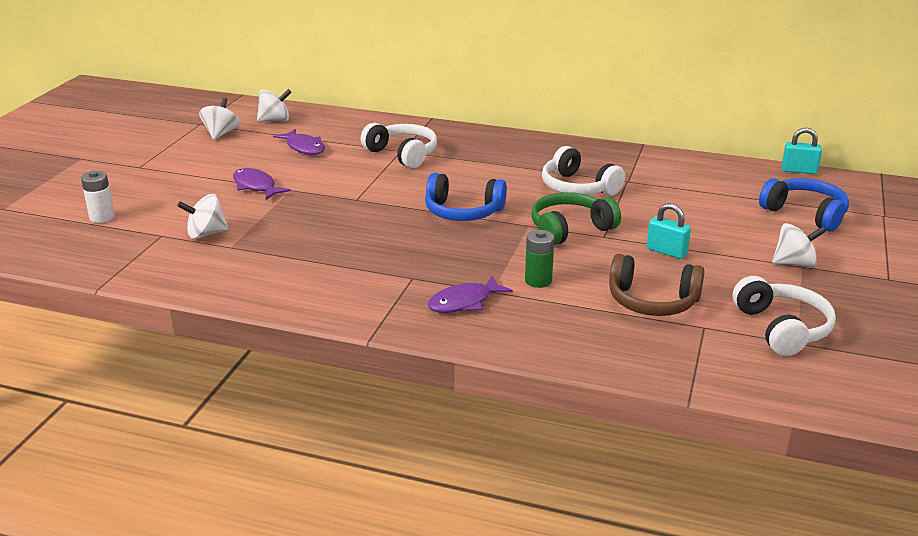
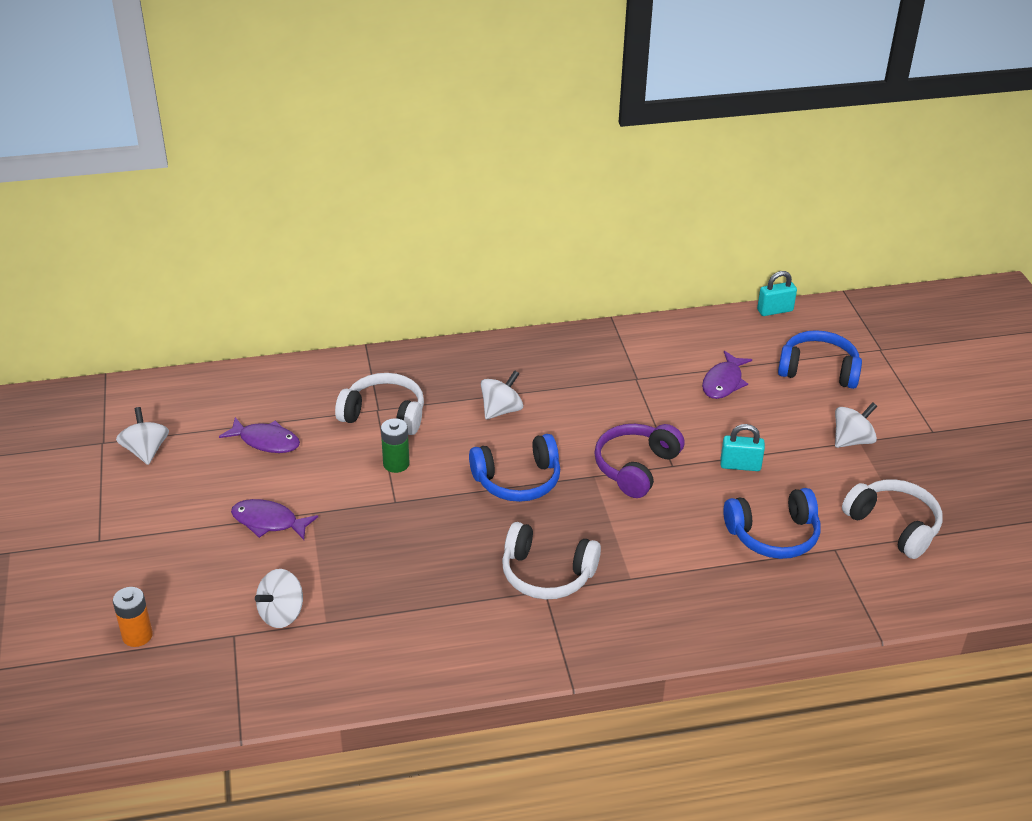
camera: 30 degrees left, 10 degrees up
(102, 217) = (137, 635): white battery -> orange battery
(275, 120) = (190, 407): white spinning top -> white spinning top (501, 410)
(464, 302) = (618, 603): purple fish -> purple fish (723, 382)
(538, 281) = (660, 548): green battery -> green battery (396, 464)
(570, 229) = (636, 467): green headphones -> purple headphones
(578, 187) = (598, 404): white headphones -> white headphones (547, 574)
(652, 301) = (773, 535): brown headphones -> blue headphones

